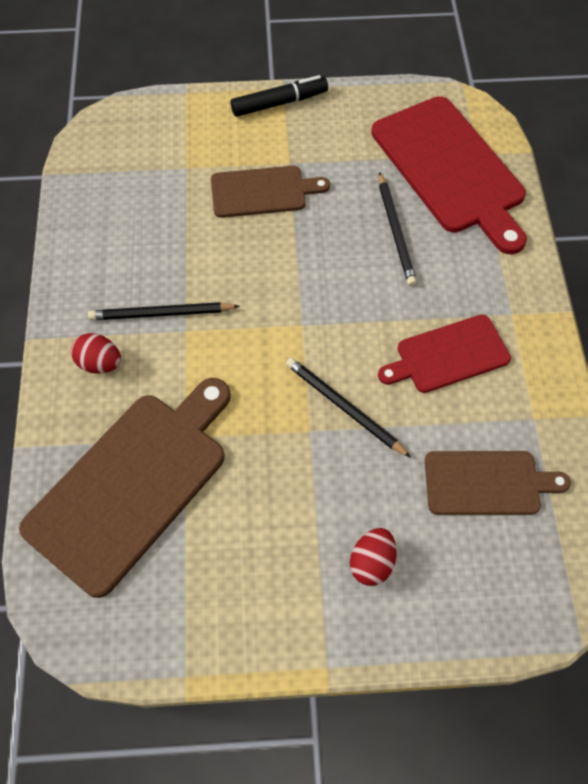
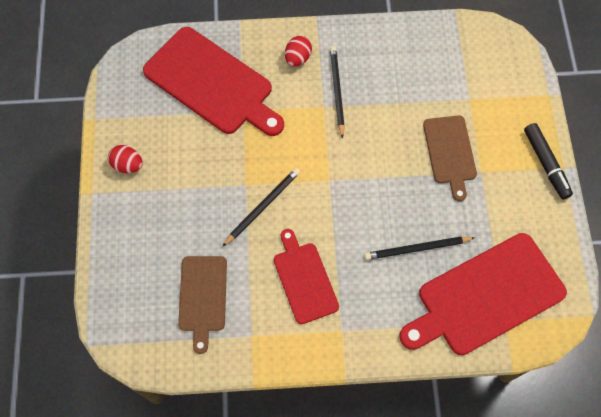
camera: 90 degrees right, 5 degrees up
(132, 484) = (212, 83): brown cutting board -> red cutting board
(371, 562) = (152, 220): red egg -> red egg (128, 165)

